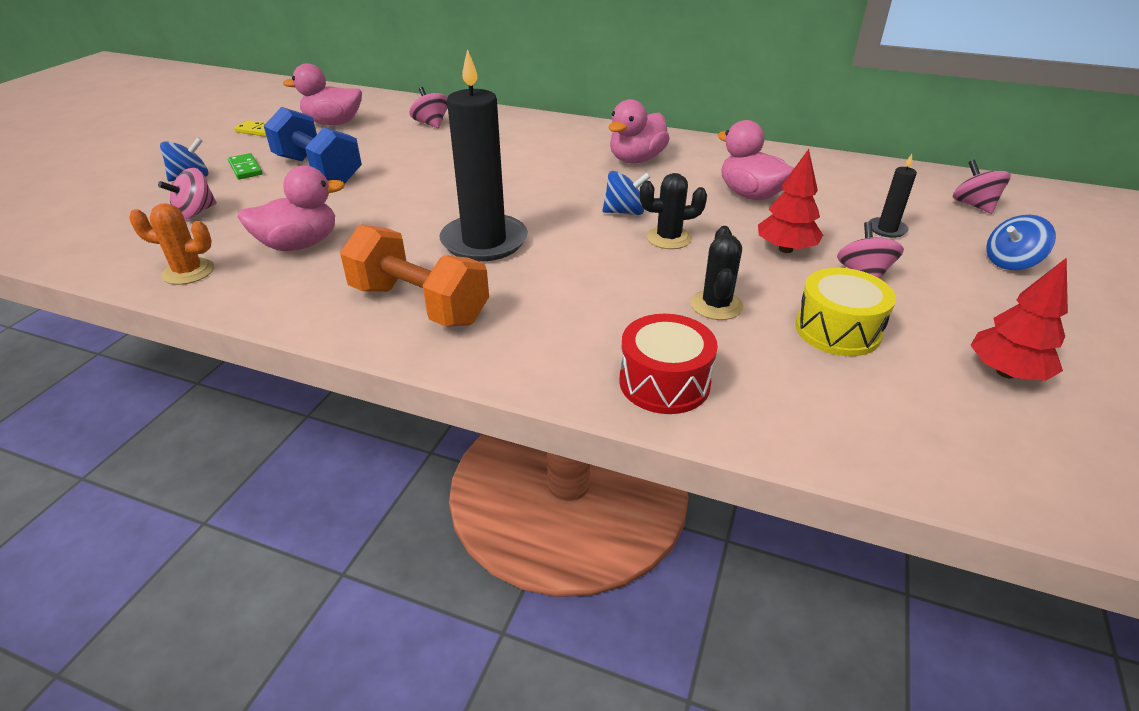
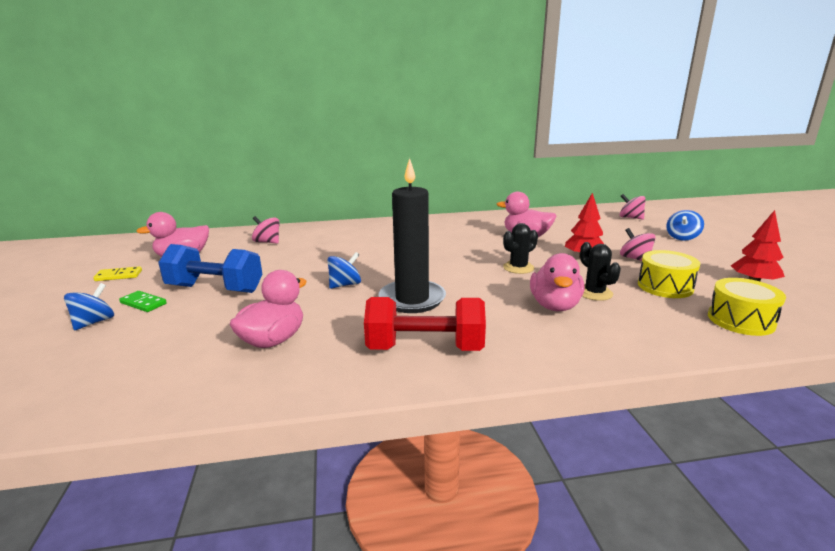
camera: 30 degrees left, 15 degrees down
(188, 272) = (195, 389): orange cactus -> none
(195, 213) = (138, 345): pink spinning top -> none
(419, 304) = (425, 348): orange dumbbell -> red dumbbell
(624, 212) = (473, 261): blue spinning top -> blue spinning top (345, 285)
(636, 160) = (438, 233): pink duck -> pink duck (555, 306)
(664, 382) = (631, 339): red drum -> none
(871, 417) = (740, 320): none -> yellow drum
(887, 229) = (612, 236): black candle -> none

